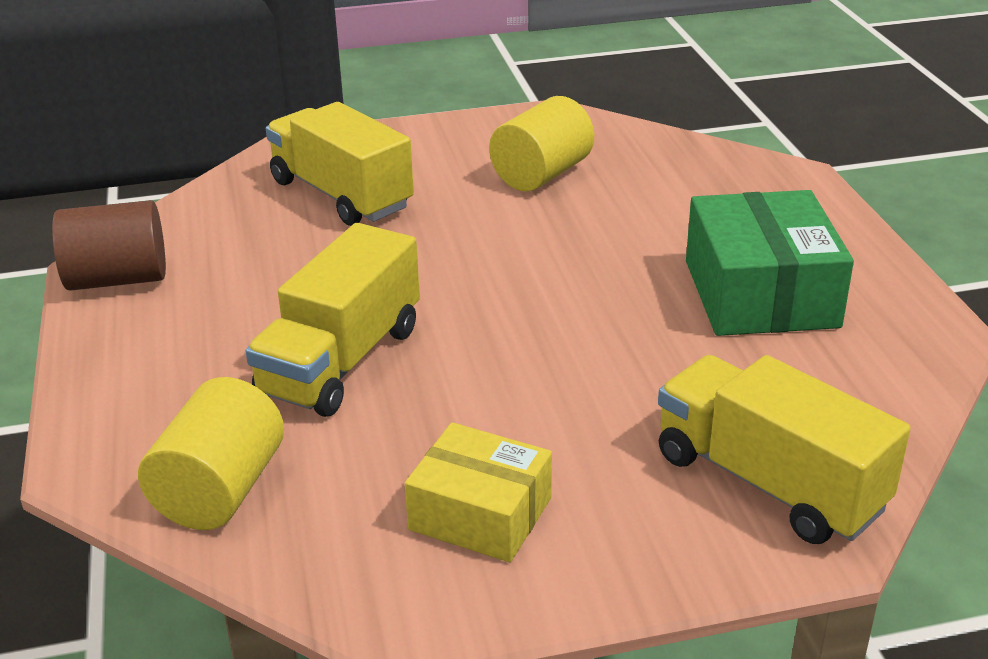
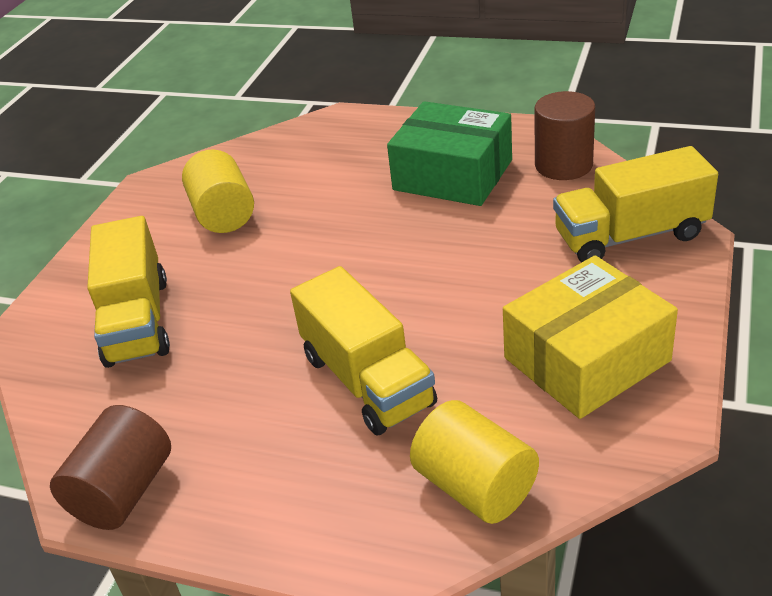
camera: 55 degrees left, 5 degrees up
(341, 195) = (137, 321): yellow truck -> yellow truck turned 90 degrees counterclockwise
(480, 514) = (586, 359): yellow box -> yellow box, size x1.54
(876, 375) = (563, 165): none -> brown cylinder

